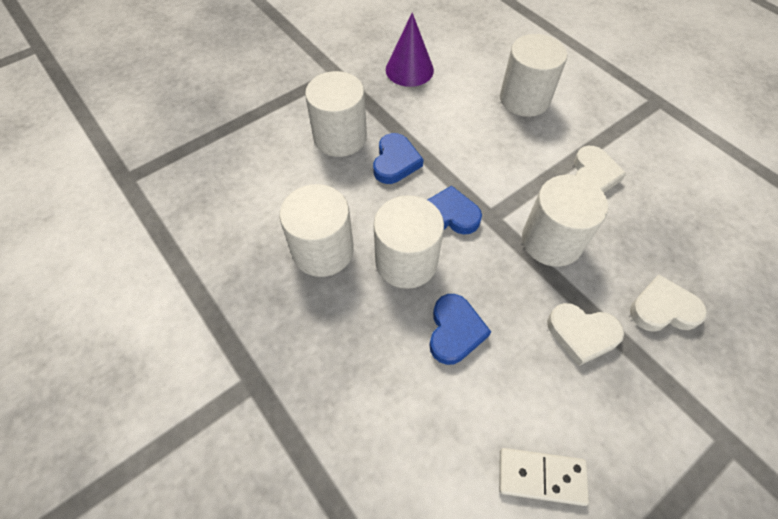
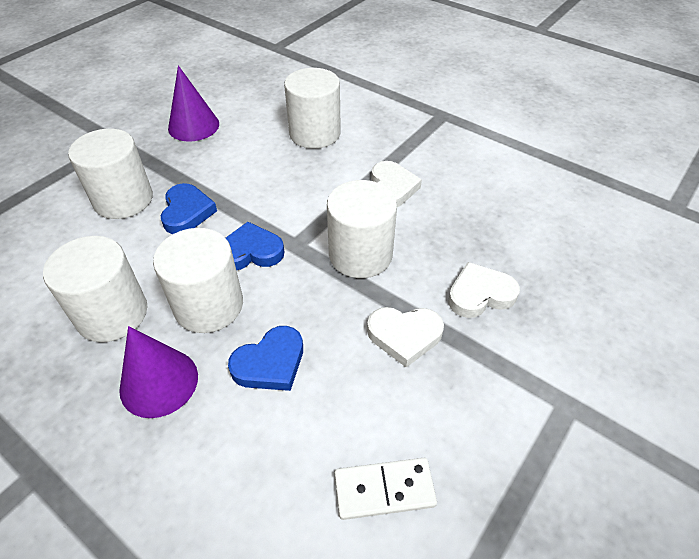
camera: 15 degrees left, 10 degrees down
(357, 325) = (159, 382): none -> purple cone
(455, 331) = (270, 363): blue heart -> blue heart turned 60 degrees clockwise

